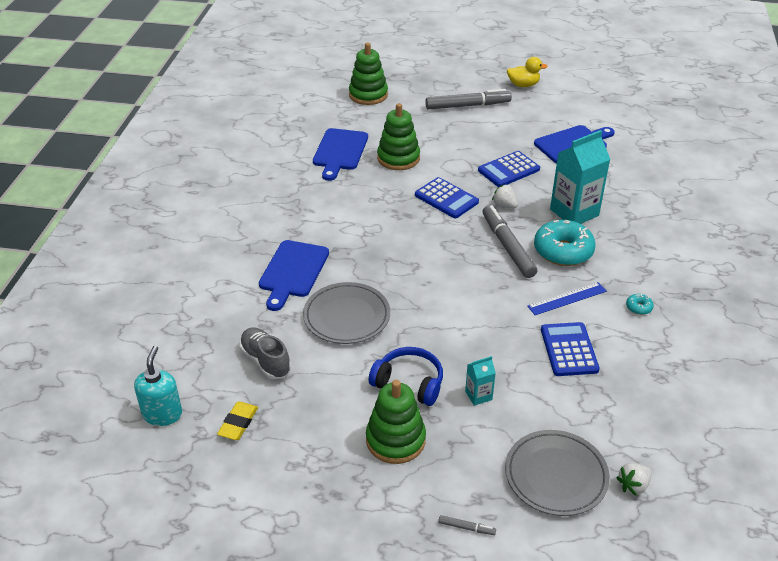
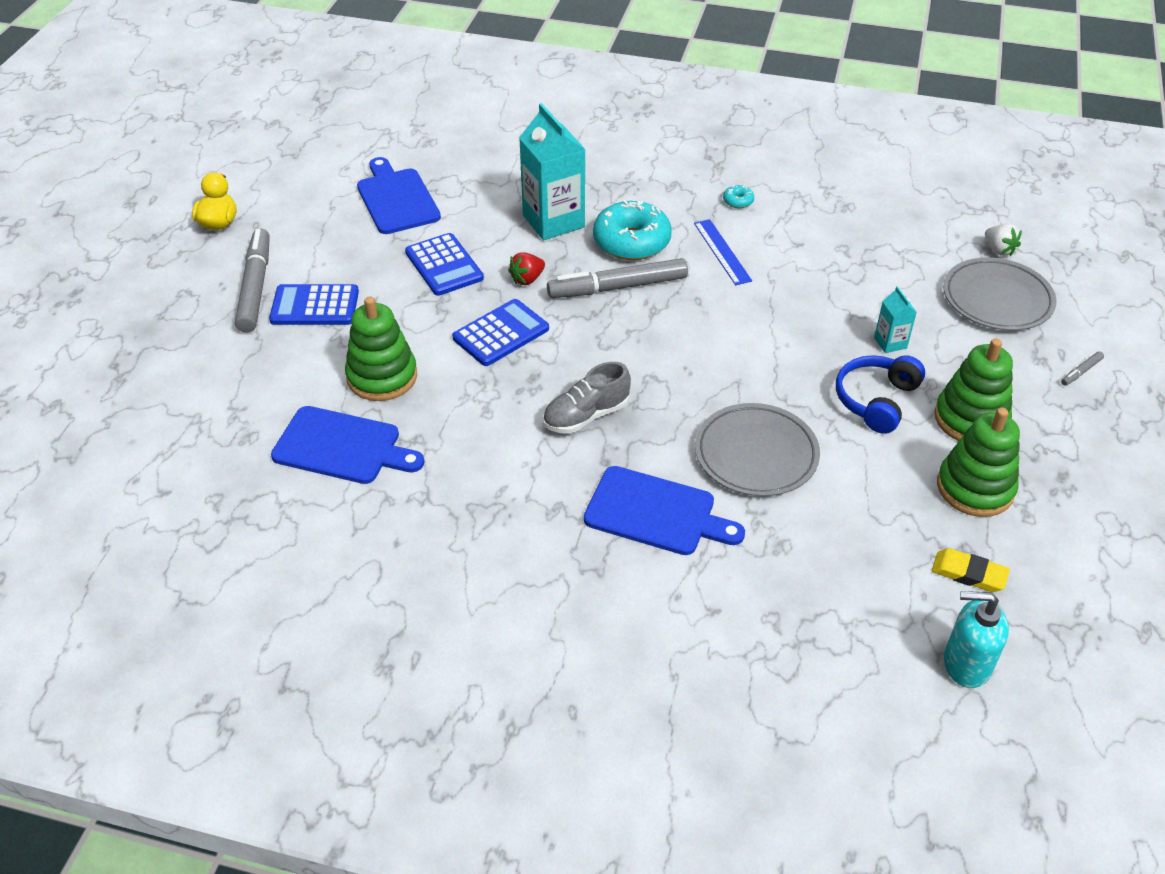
camera: 85 degrees left, 5 degrees up
(265, 361) = (849, 545): grey shoe -> grey shoe (586, 416)
(368, 95) = (170, 402): green stacking toy -> green stacking toy (975, 488)
(466, 528) = (1081, 372): grey marker -> grey marker turned 150 degrees counterclockwise
(504, 205) = (527, 279): white strawberry -> red strawberry
(569, 350) = (810, 263): blue calculator -> blue calculator (315, 306)

